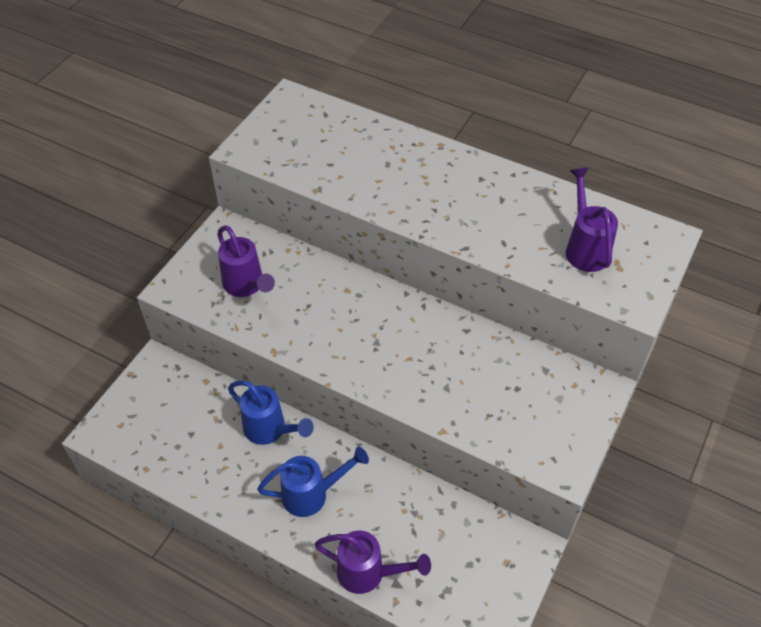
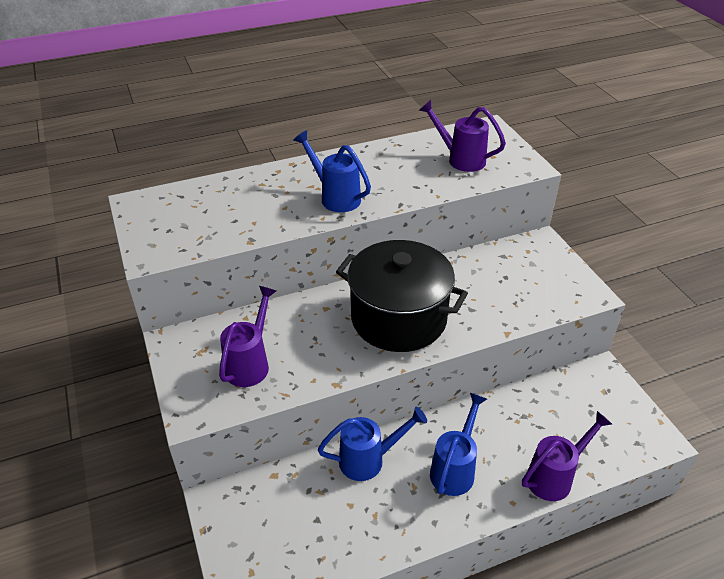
camera: 50 degrees left, 10 degrees down
(246, 286) = (250, 363): purple watering can -> purple watering can turned 75 degrees counterclockwise
(383, 344) = (398, 318): none -> black pot
(427, 201) = (335, 197): none -> blue watering can

